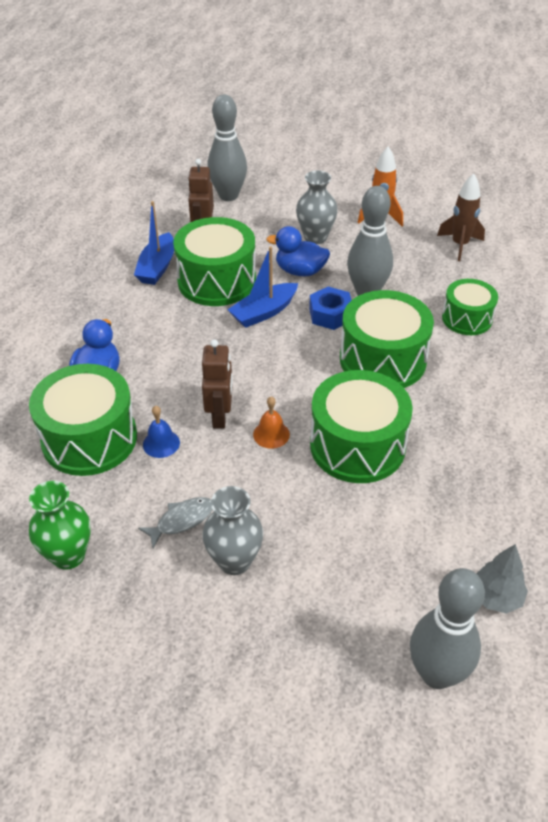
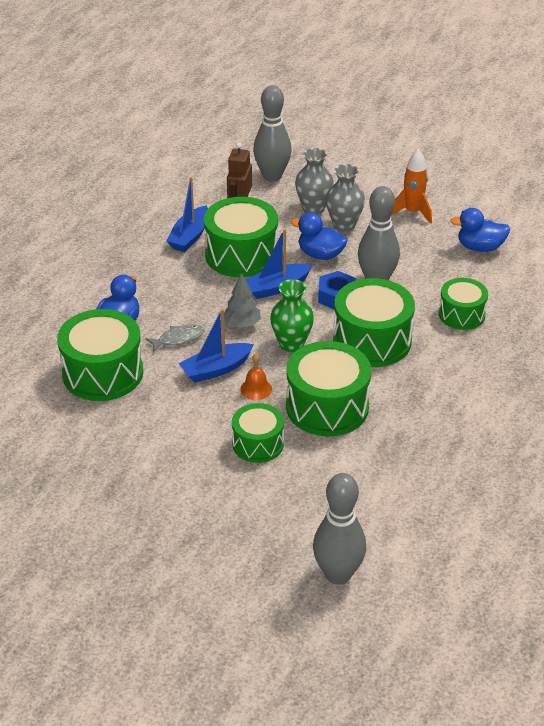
camera: 10 degrees right, 5 degrees down
(68, 555) = (71, 456): green vase -> green vase (291, 344)
(161, 443) = (161, 384): blue bell -> none
(182, 520) = (165, 444): grey fish -> grey fish (178, 339)
(220, 416) = (216, 369): brown robot -> blue boat
(234, 561) = (201, 478): grey vase -> grey vase (313, 208)
(291, 504) = (258, 444): none -> green drum
(459, 245) = (480, 247): brown rocket -> blue duck
(495, 597) = (404, 531): grey tree -> grey tree (242, 324)

